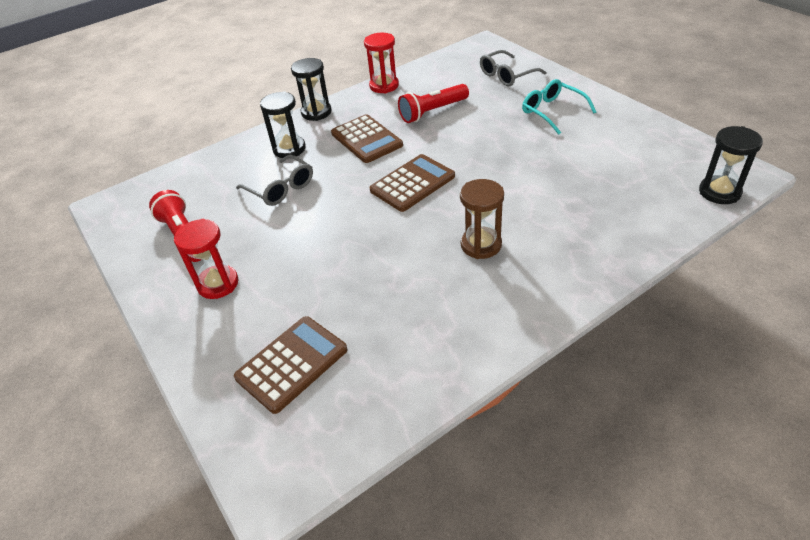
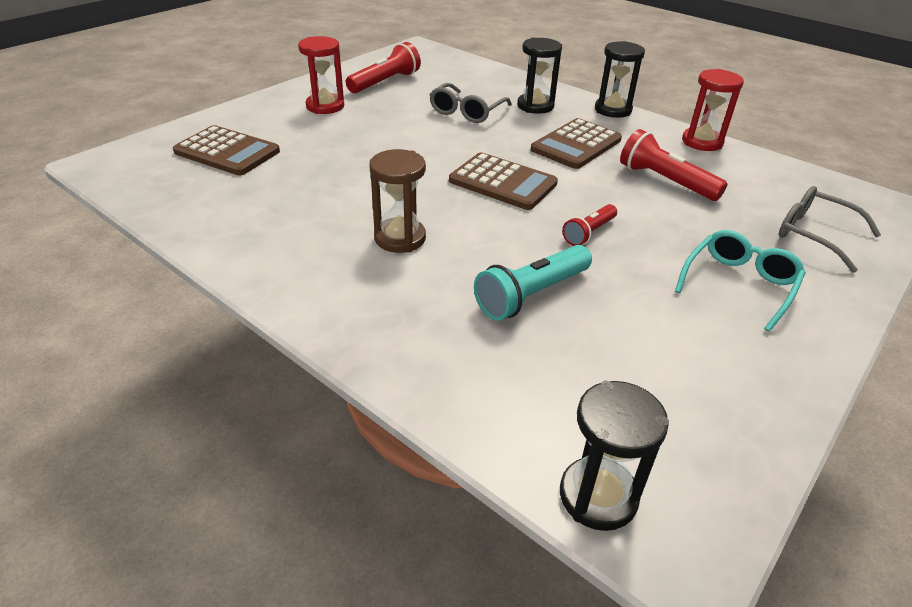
camera: 70 degrees right, 5 degrees down
(490, 155) = (589, 233): none -> red flashlight
(557, 190) = (531, 295): none -> turquoise flashlight

